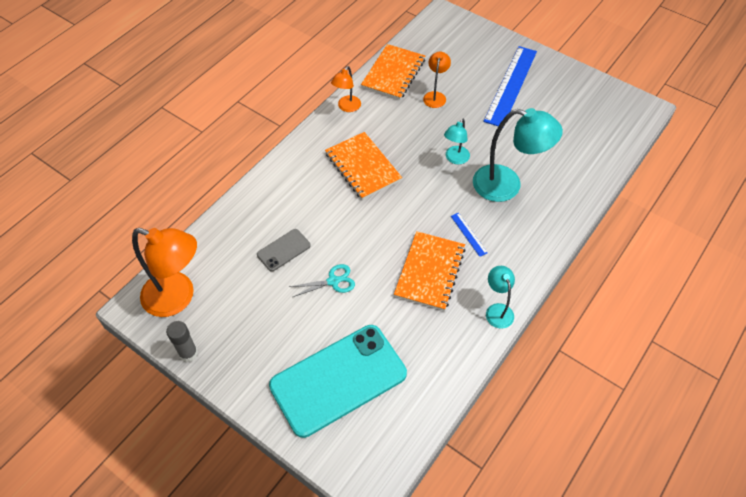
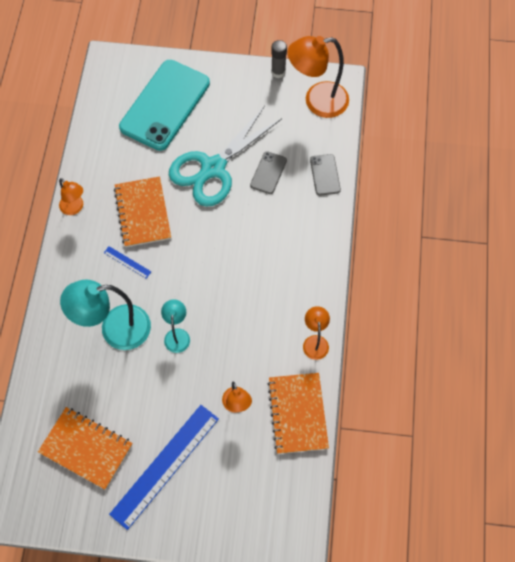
camera: 150 degrees right, 10 degrees up
(234, 222) = (325, 175): none -> grey phone
(333, 281) = (213, 168): turquoise scissors -> turquoise scissors, size x2.33
(363, 167) = (256, 281): orange notebook -> orange notebook (86, 448)
(497, 310) = (75, 208): turquoise lamp -> orange lamp
(511, 85) = (165, 465): blue ruler -> blue ruler turned 45 degrees clockwise

